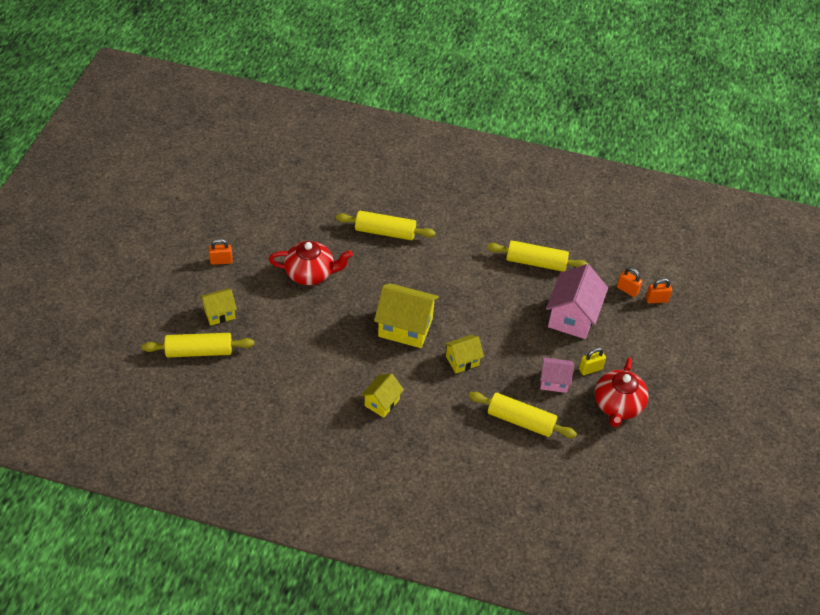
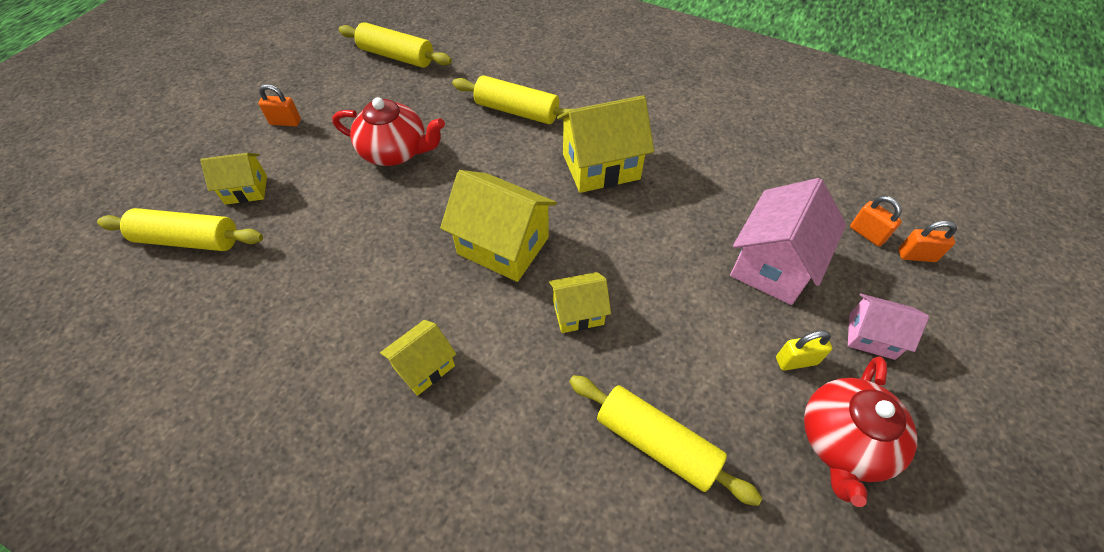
camera: 15 degrees right, 5 degrees up
(454, 266) = (601, 166): none -> yellow house
(536, 262) = (724, 175): yellow rolling pin -> yellow rolling pin (396, 56)
(554, 381) = (728, 374): pink house -> pink house (871, 336)

